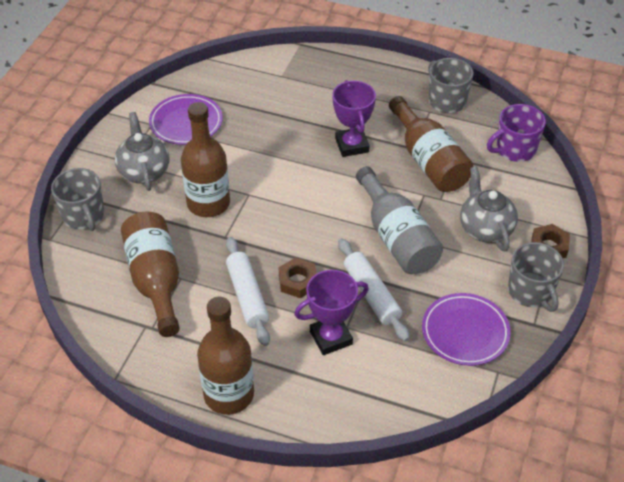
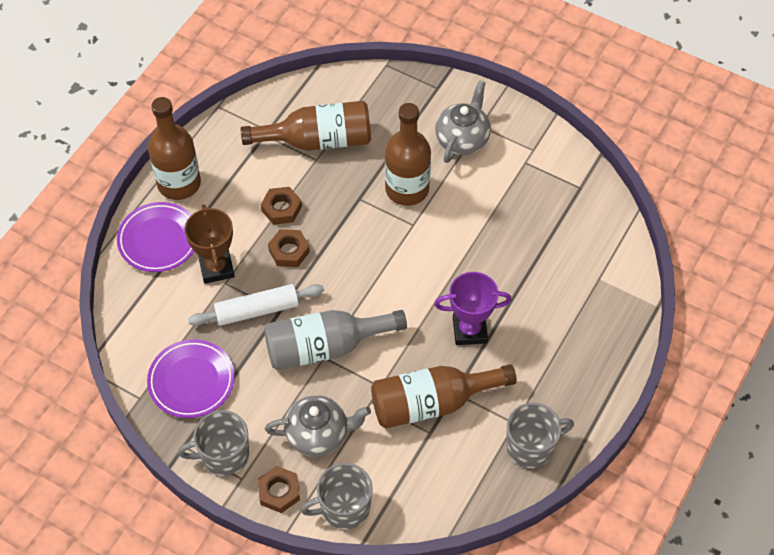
camera: 100 degrees right, 10 degrees up
(83, 216) = (410, 90): grey mug -> grey mug (344, 507)
(144, 171) = (462, 139): grey teapot -> grey teapot turned 60 degrees counterclockwise
(186, 123) = (530, 180): purple plate -> purple plate (159, 240)
(247, 296) = (281, 209): white rolling pin -> brown nut
(330, 337) = (216, 268): purple trophy -> brown trophy
(515, 149) = (434, 500): purple mug -> none

